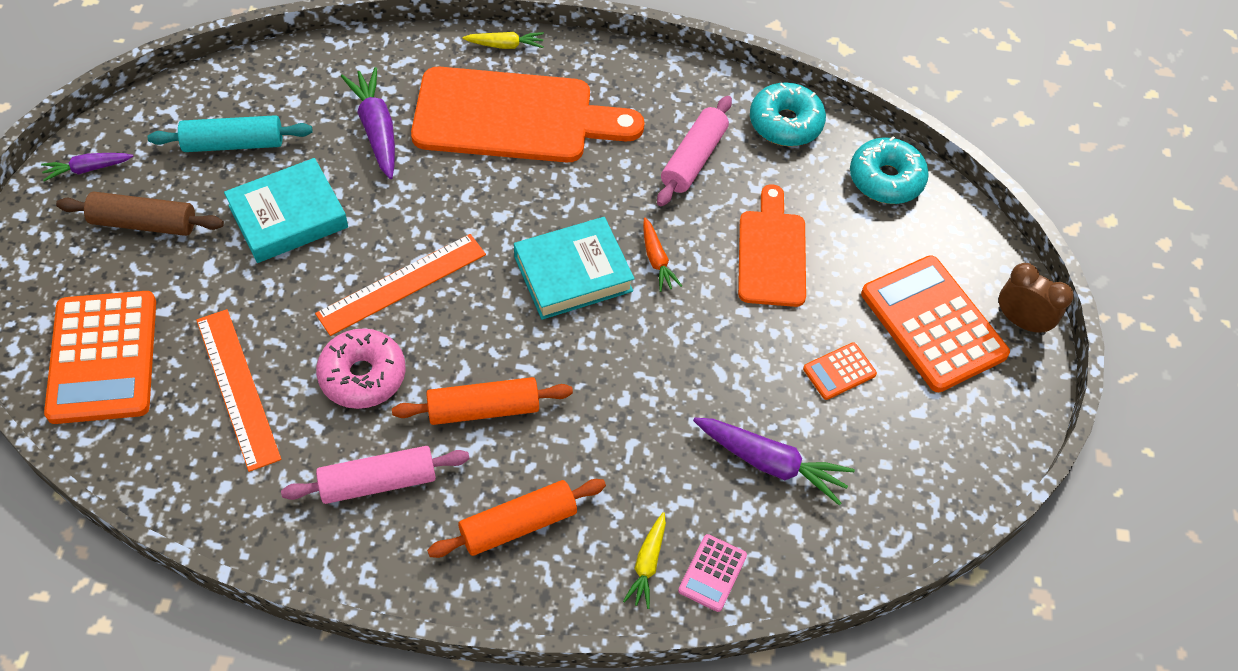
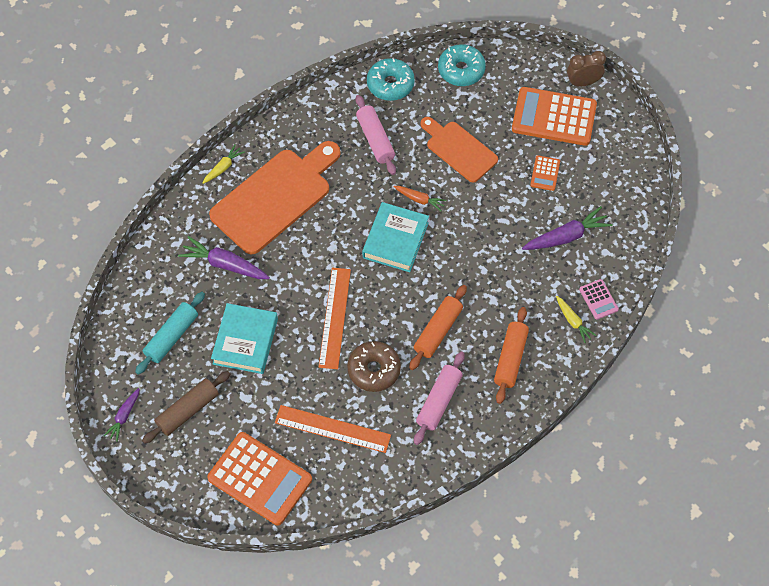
camera: 45 degrees left, 5 degrees up
(362, 376) = (374, 370): pink donut -> brown donut

